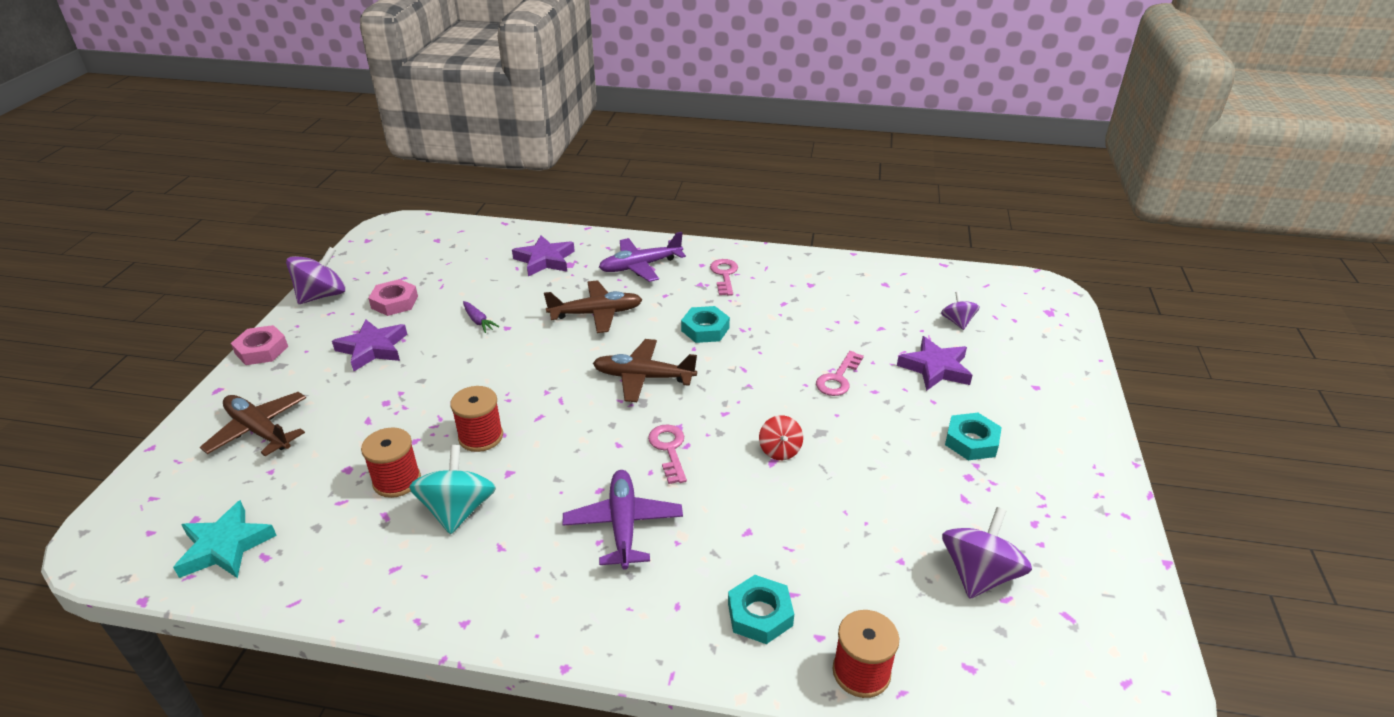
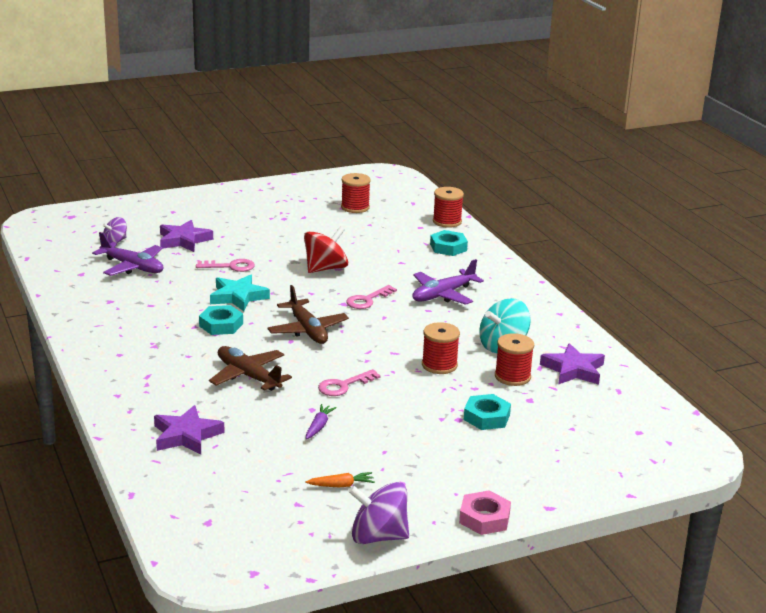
camera: 125 degrees left, 10 degrees down
(225, 546) = (634, 407): turquoise star -> turquoise star (238, 297)
(259, 431) = (553, 457): brown plane -> none
(373, 349) = (412, 459): purple star -> purple star (573, 370)
(394, 302) = (341, 485): pink nut -> orange carrot
(640, 266) = (151, 382): purple plane -> purple plane (133, 267)
(724, 275) = (128, 339): pink key -> pink key (343, 385)
(780, 450) = (325, 268): red spinning top -> red spinning top, size x1.71
(971, 441) = (251, 221): turquoise nut -> turquoise nut (486, 417)
(979, 574) = (355, 207): purple spinning top -> red spool

